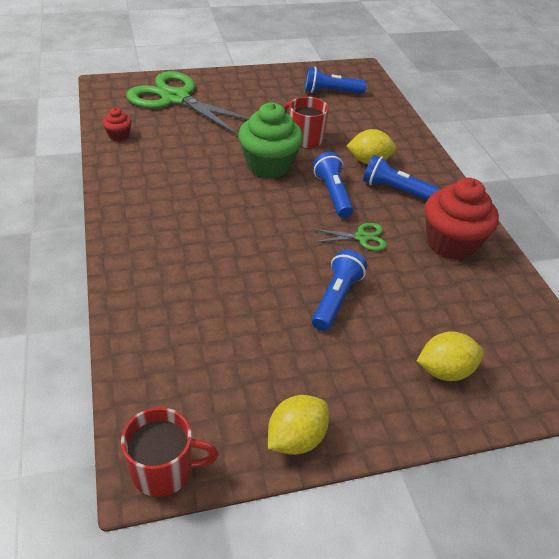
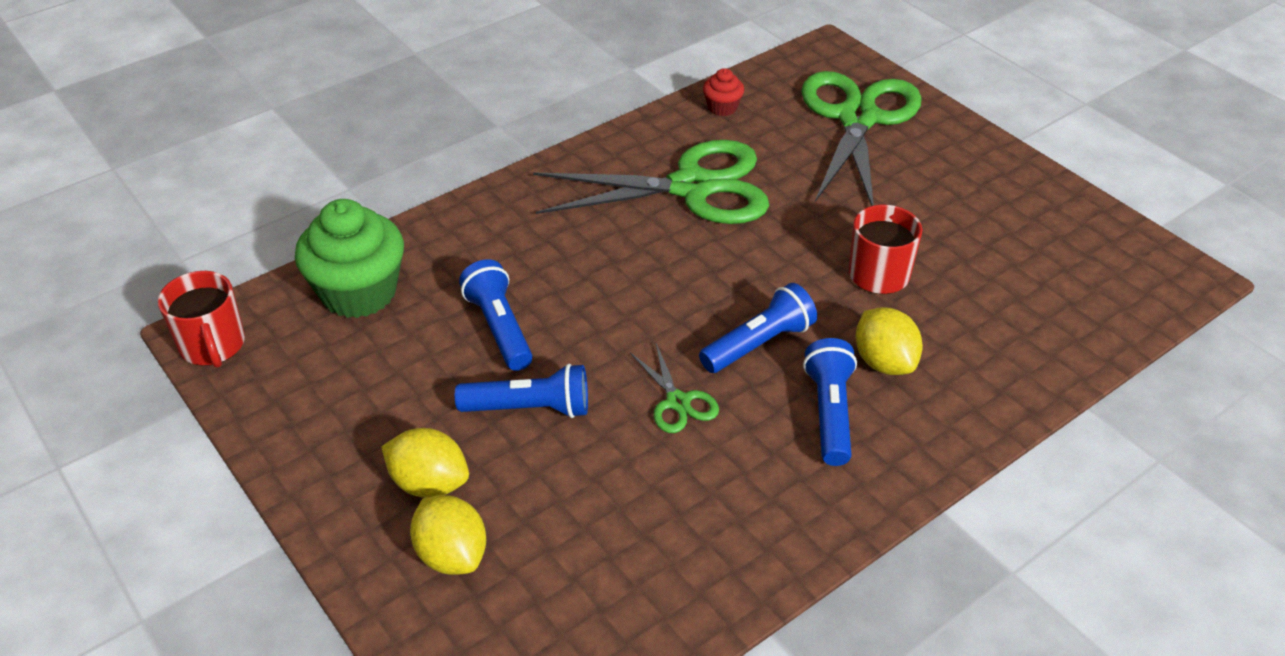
camera: 70 degrees right, 0 degrees up
(183, 171) = (692, 187): none -> green scissors
(269, 165) = (774, 258): green cupcake -> green cupcake (359, 292)
(296, 438) = (285, 434): yellow lemon -> yellow lemon (429, 483)
(331, 92) = (1055, 263): blue flashlight -> blue flashlight (499, 328)
(451, 243) = (739, 512): red cupcake -> none

